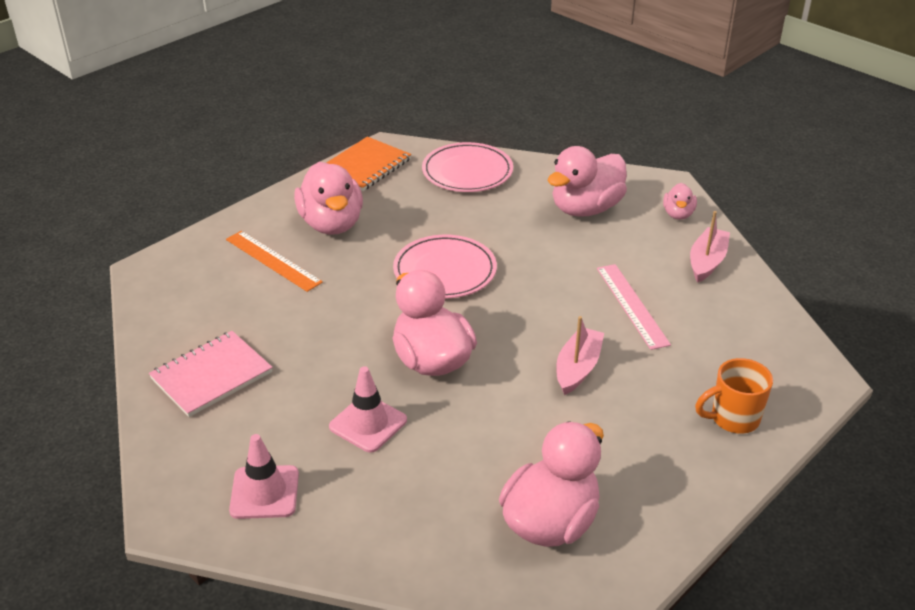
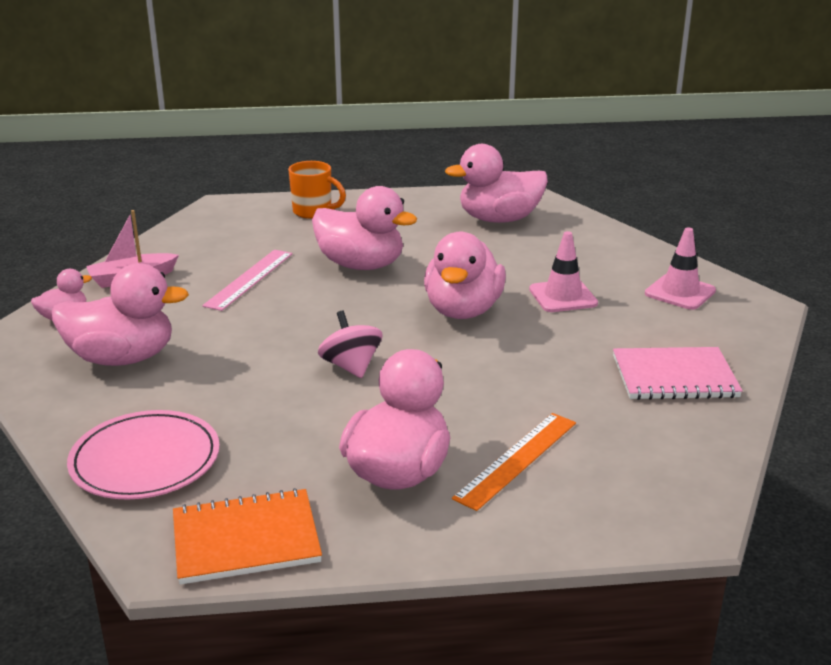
camera: 140 degrees left, 10 degrees down
(273, 260) = (517, 459): orange ruler -> orange ruler turned 45 degrees clockwise
(445, 271) = (351, 366): pink plate -> pink spinning top
(578, 368) = (361, 265): pink boat -> pink duck

